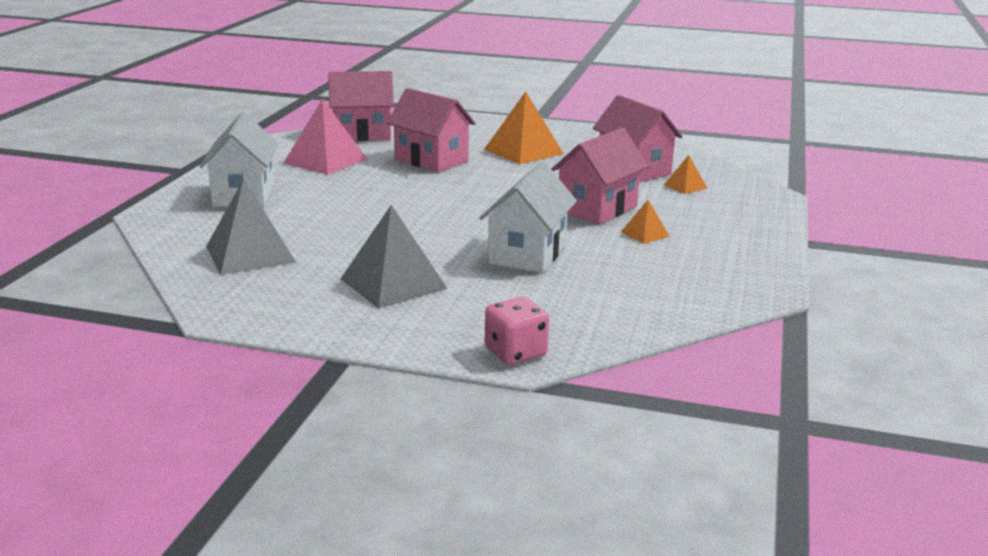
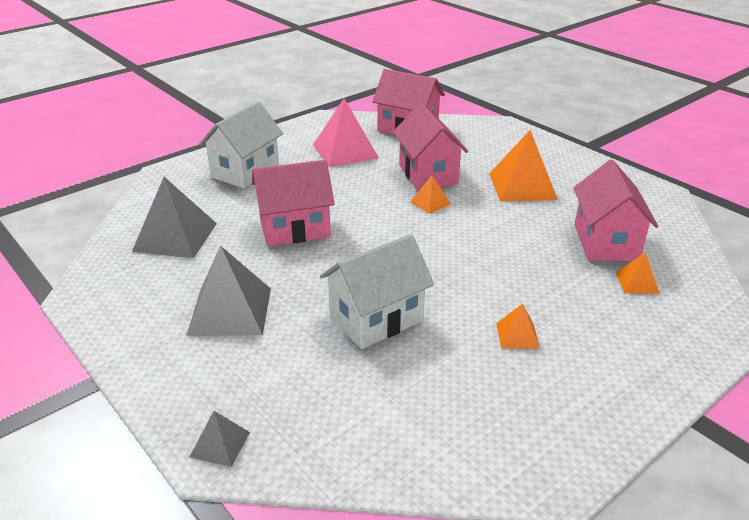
camera: 35 degrees right, 10 degrees up
(462, 177) = (430, 203): none -> orange pyramid
(515, 353) = (220, 444): pink dice -> grey pyramid
(597, 209) = (508, 283): pink house -> pink house (295, 229)

